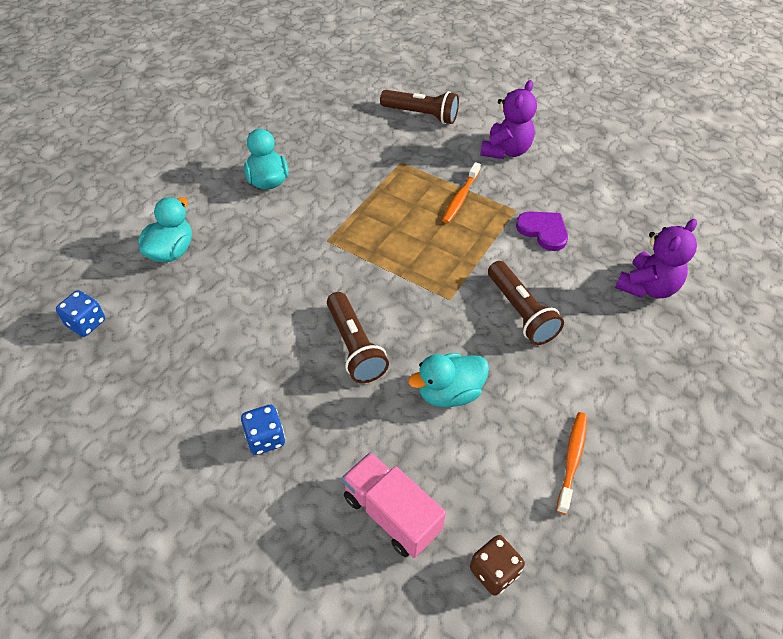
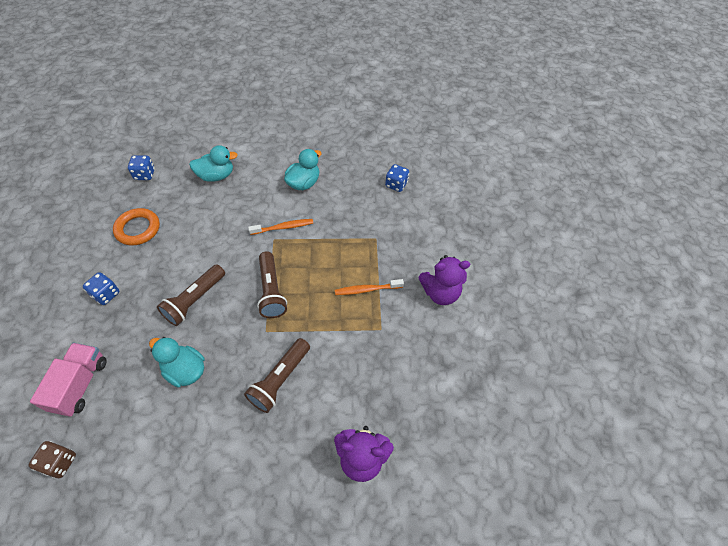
camera: 55 degrees right, 5 degrees up
(182, 365) = (138, 229): none -> orange ring
(344, 115) = (396, 185): none -> blue dice
(421, 115) = (434, 224): brown flashlight -> brown flashlight (271, 291)
(543, 231) = (371, 357): purple heart -> none
(572, 459) = (165, 473): orange toothbrush -> orange toothbrush (283, 227)

